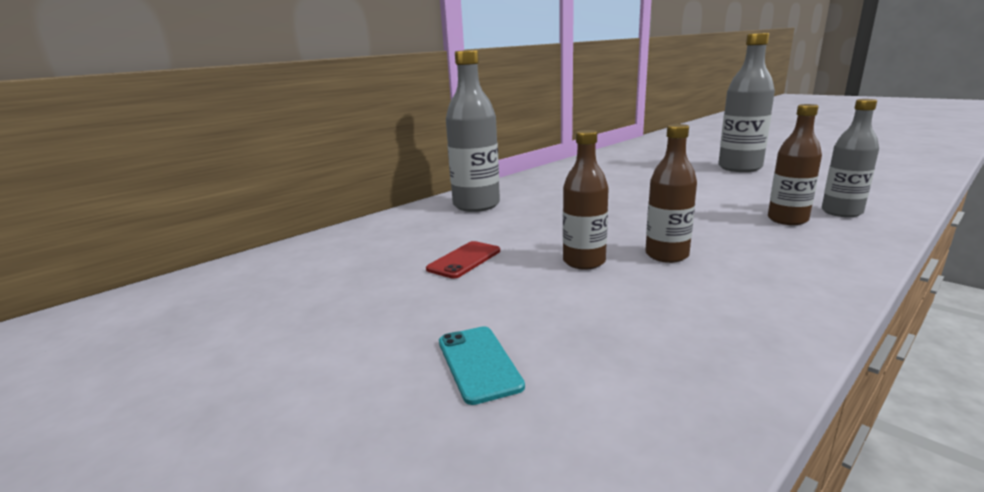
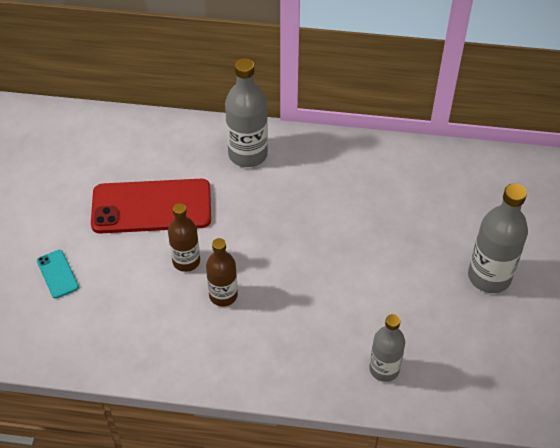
camera: 50 degrees right, 30 degrees up
(464, 260) = (151, 207): red phone -> red phone, size x2.30
(478, 363) = (57, 274): turquoise phone -> turquoise phone turned 60 degrees counterclockwise
(787, 220) = (340, 340): brown bottle -> none

